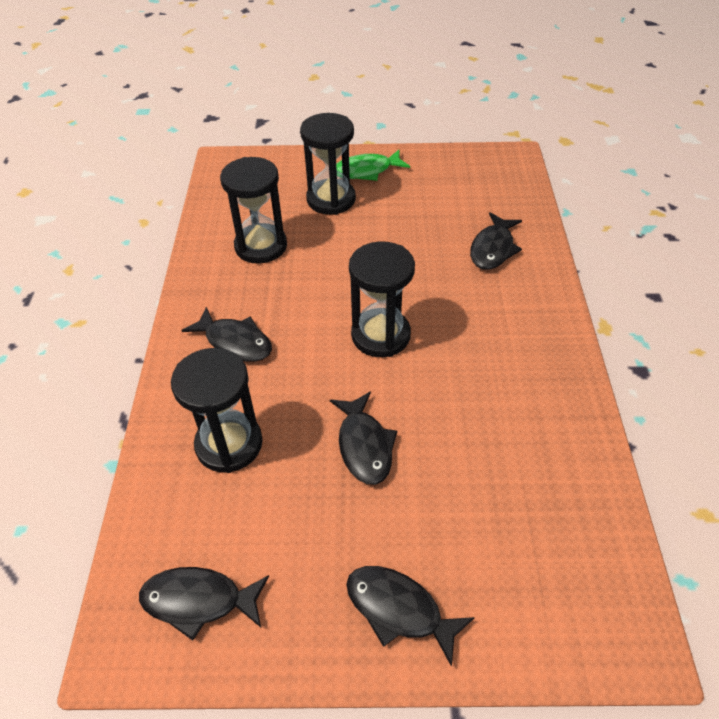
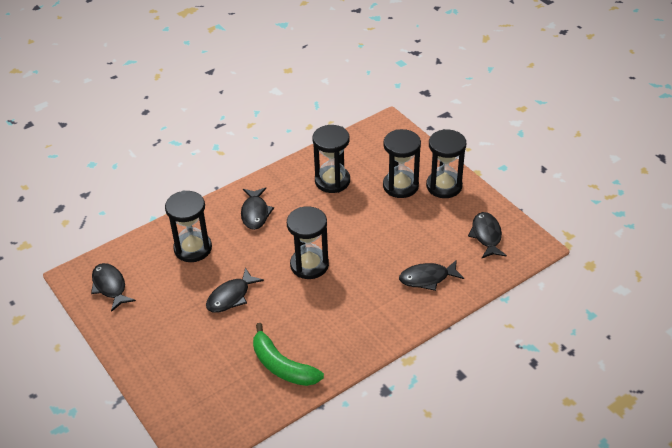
camera: 55 degrees right, 5 degrees down
(366, 171) = (444, 186): green fish -> black hourglass
(399, 609) = (153, 354): black fish -> black fish (486, 235)
(538, 451) = (282, 366): none -> green banana

